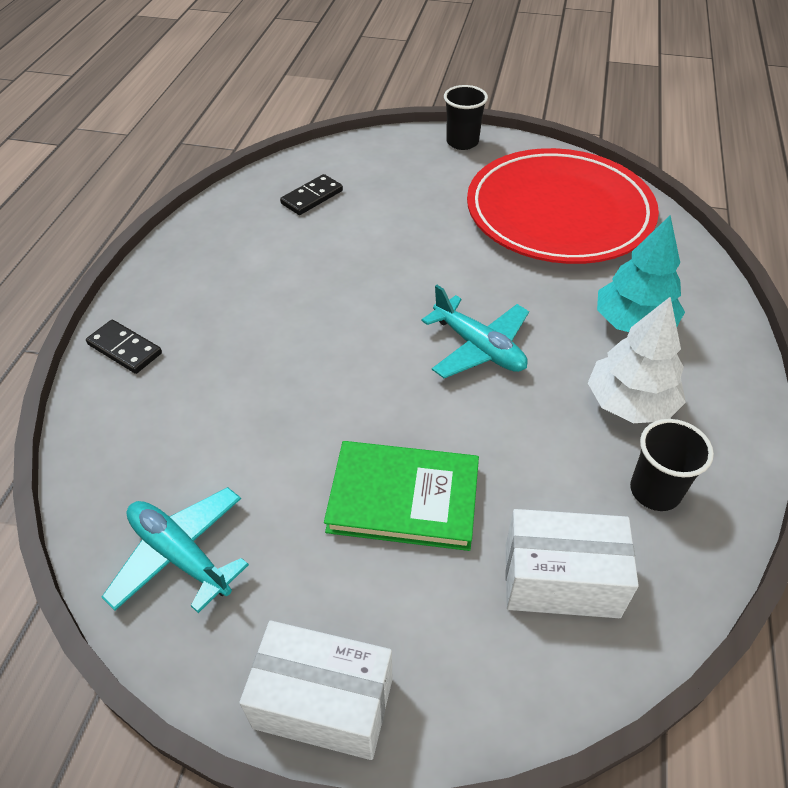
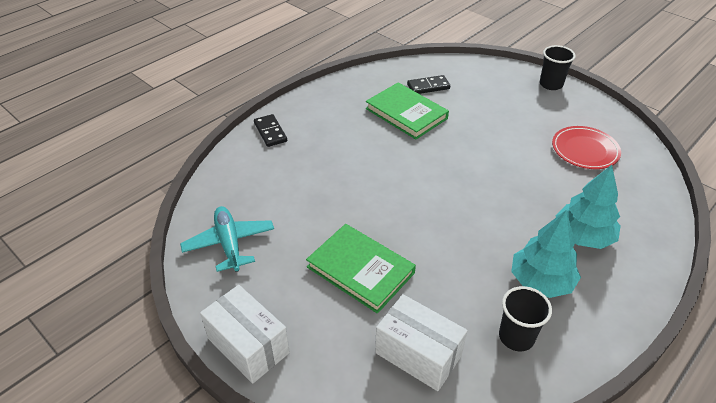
camera: 30 degrees right, 5 degrees down
(308, 246) = (406, 113): none -> green book
(479, 347) = (466, 209): turquoise plane -> none
(559, 213) = (585, 150): red plate -> red plate, size x0.48
(630, 403) = (541, 281): white tree -> turquoise tree

